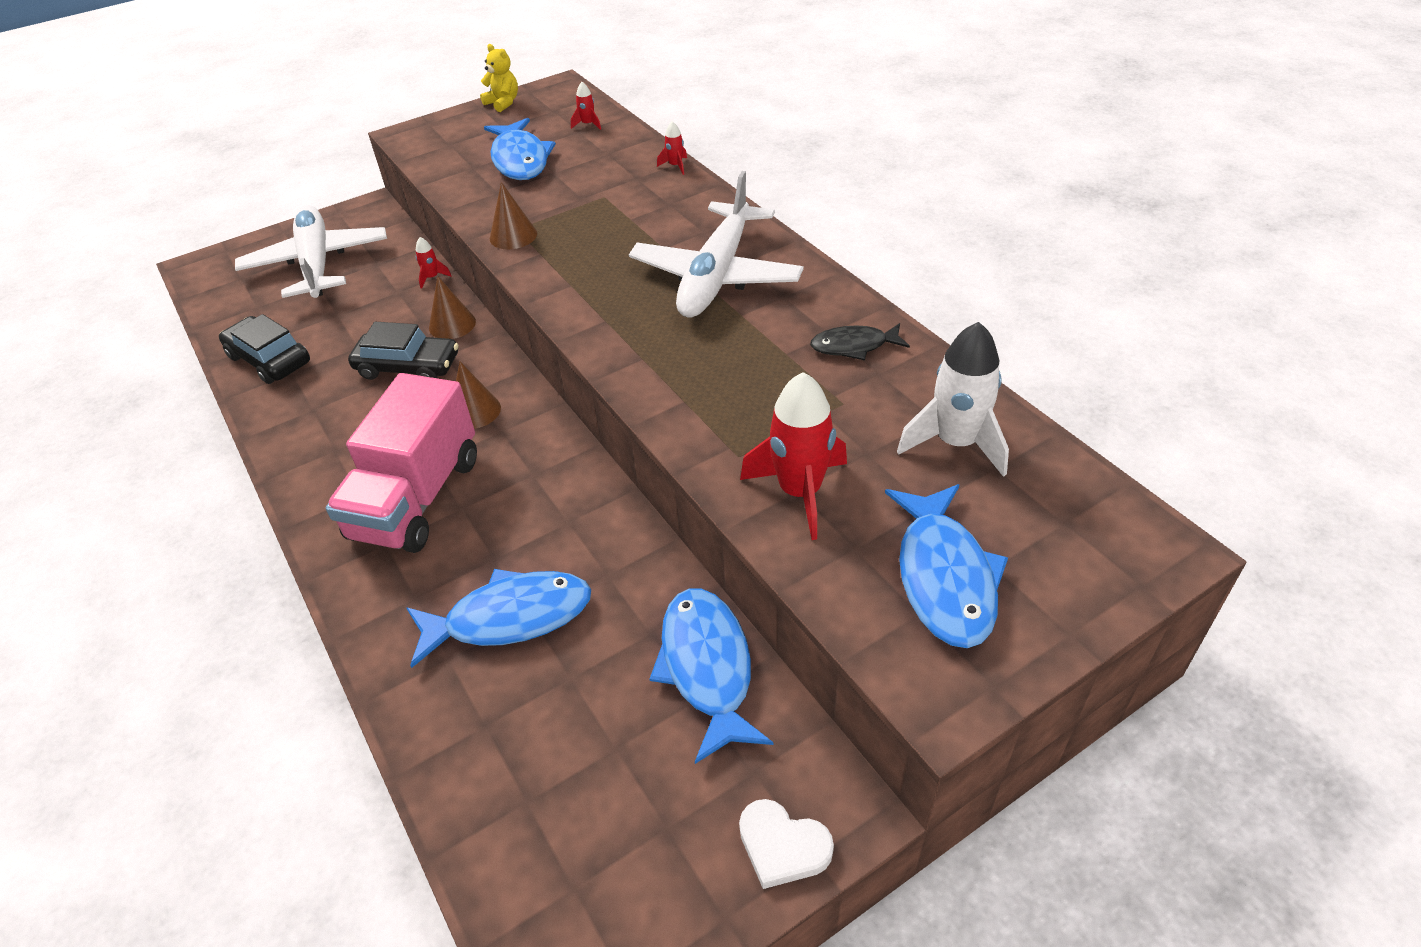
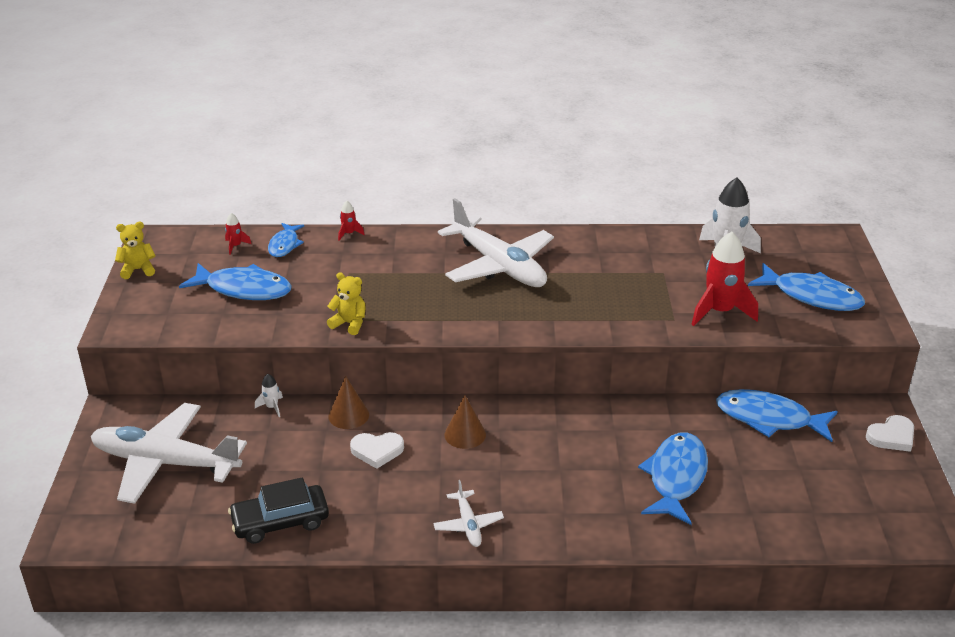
camera: 60 degrees left, 10 degrees down
(326, 479) = (468, 524): none -> white plane
(408, 366) = (377, 451): black car -> white heart
(417, 498) = (531, 486): pink truck -> none
(432, 278) = (272, 407): red rocket -> white rocket
(513, 236) = (349, 324): brown cone -> yellow teddy bear
(616, 145) = (284, 245): none -> blue fish
(854, 346) = (619, 250): black fish -> none

